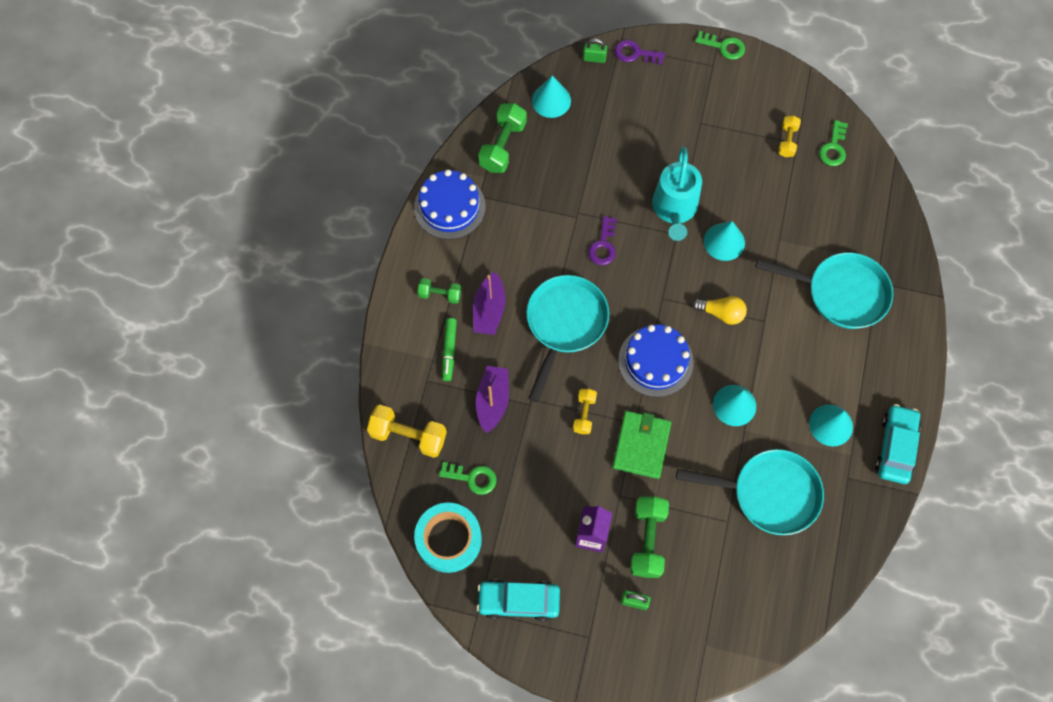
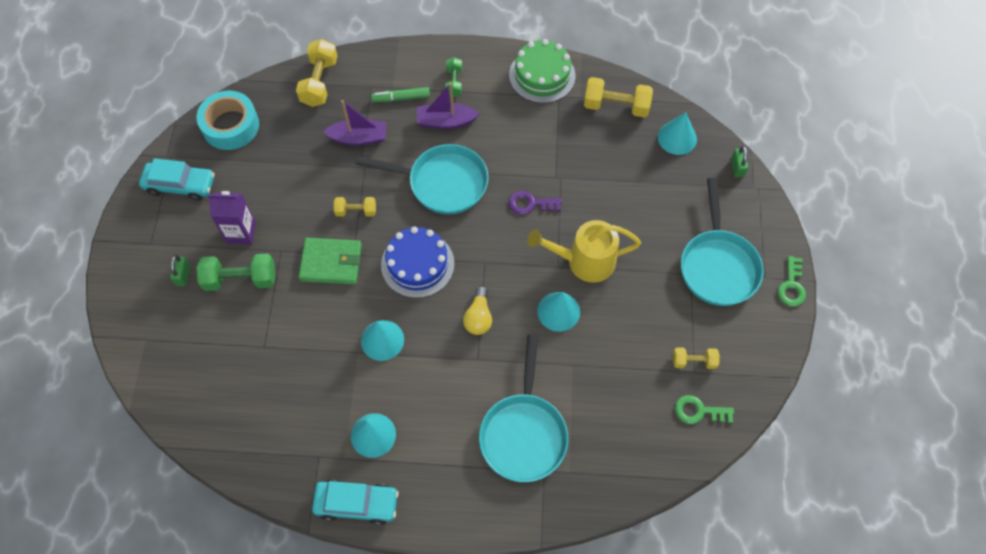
camera: 80 degrees right, 5 degrees down
(449, 207) = (542, 75): blue cake -> green cake
(472, 478) = (286, 134): green key -> none
(502, 146) = (616, 106): green dumbbell -> yellow dumbbell
(519, 601) = (180, 185): turquoise car -> turquoise car turned 105 degrees clockwise
(635, 53) = (755, 203): purple key -> none
(674, 209) = (584, 261): turquoise watering can -> yellow watering can
(769, 493) = (295, 381): turquoise pan -> turquoise pan (718, 265)

